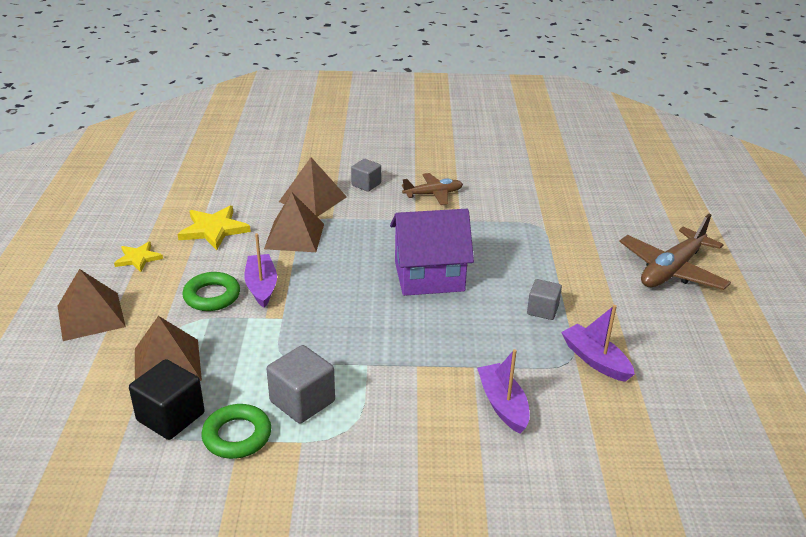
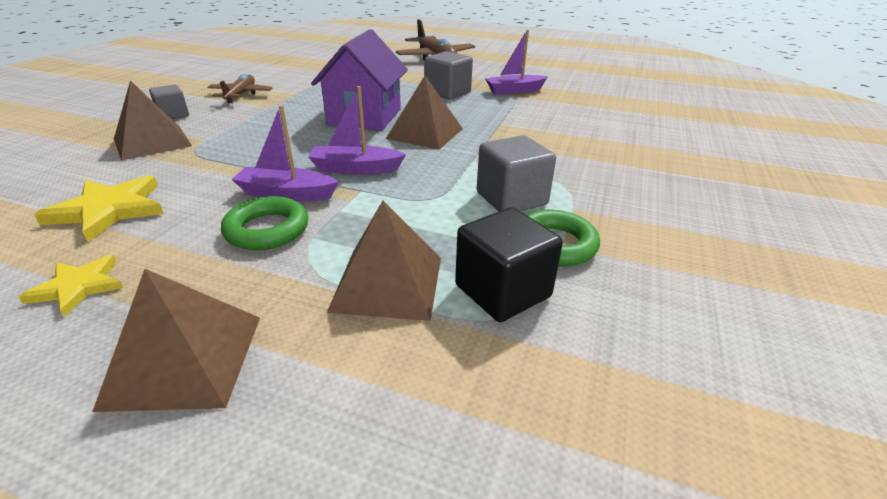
camera: 70 degrees left, 0 degrees up
(294, 236) = (210, 162): brown pyramid -> brown pyramid (425, 133)
(503, 404) = (550, 122): purple boat -> purple boat (355, 168)
(542, 310) = (447, 93): grey cube -> grey cube, size x1.55

